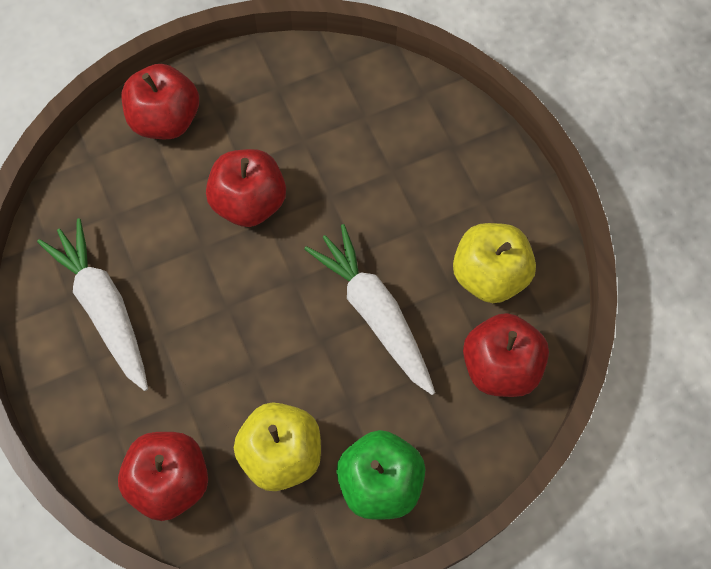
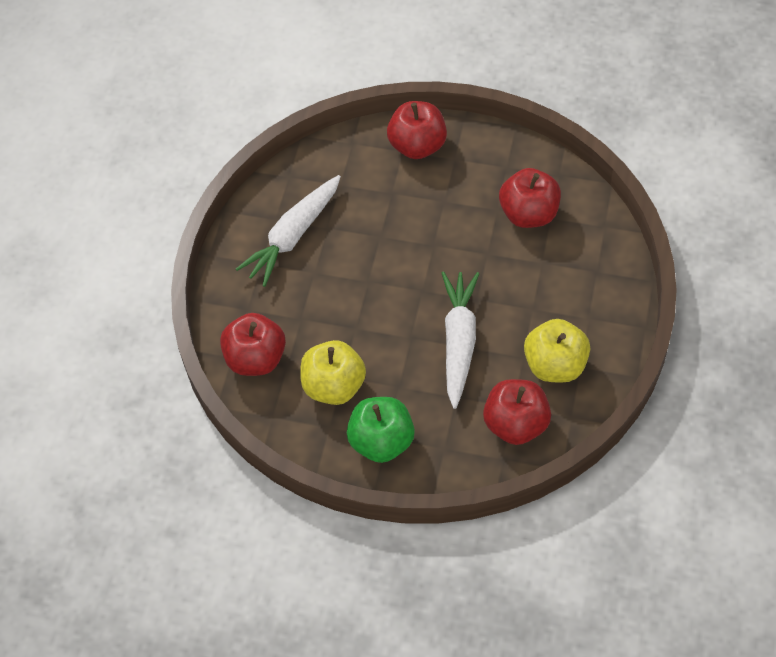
camera: 40 degrees right, 10 degrees down
(104, 308) = (293, 236): white carrot -> white carrot turned 150 degrees counterclockwise
(249, 202) = (431, 227): red apple -> red apple (529, 214)

